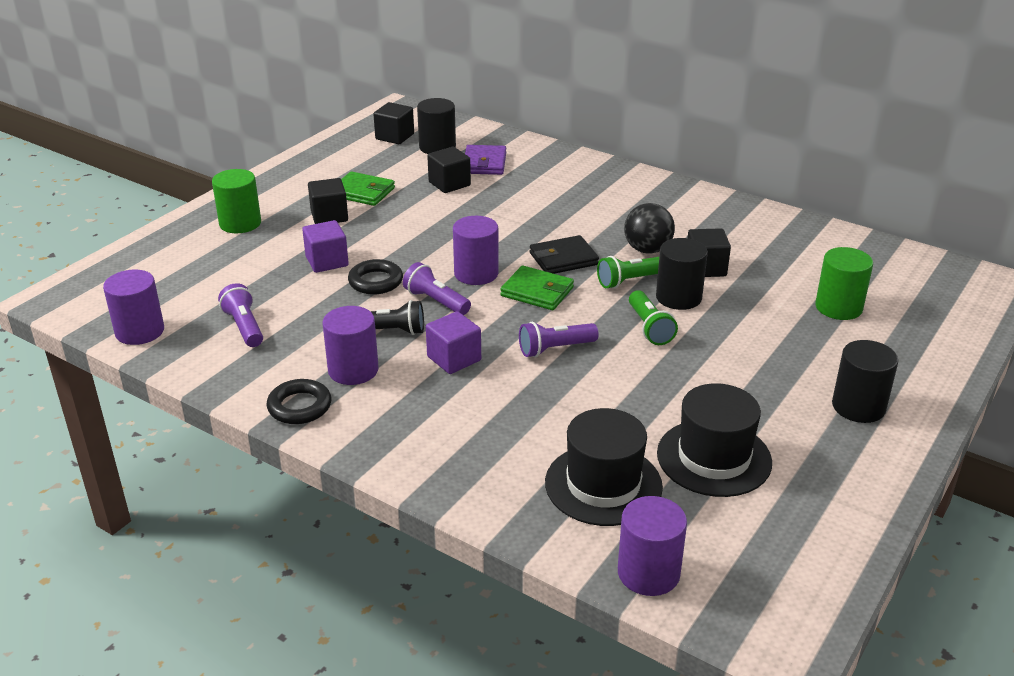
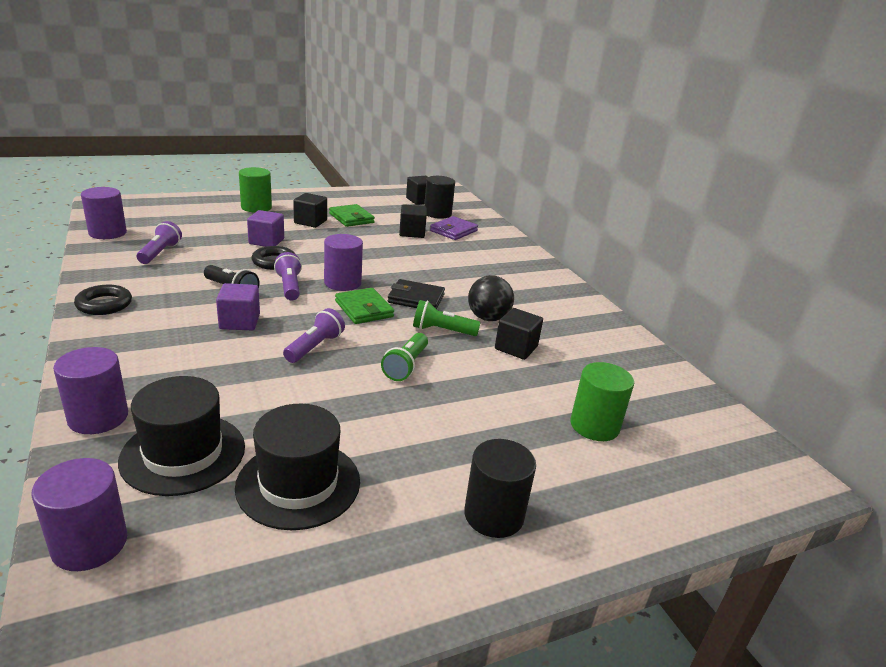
camera: 30 degrees right, 5 degrees down
(353, 370) = (170, 300): purple cylinder -> purple cylinder (98, 417)
(555, 349) = (315, 347): purple flashlight -> purple flashlight turned 105 degrees clockwise
(678, 297) = (462, 357): black cylinder -> none

